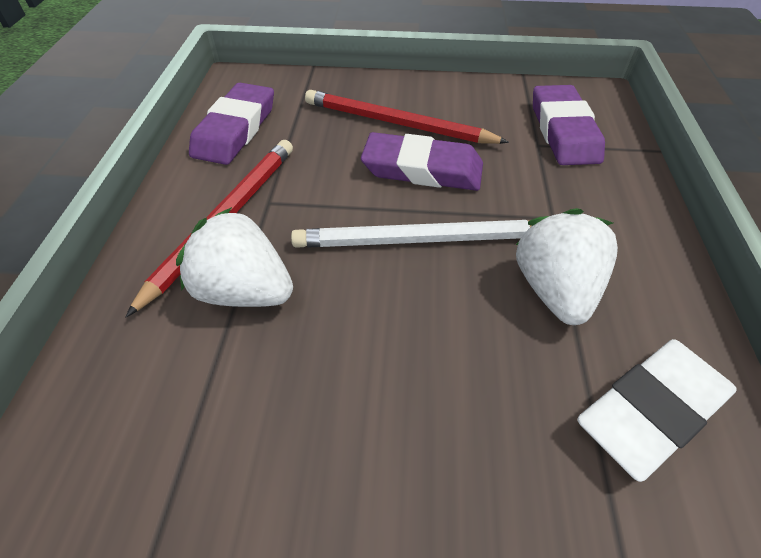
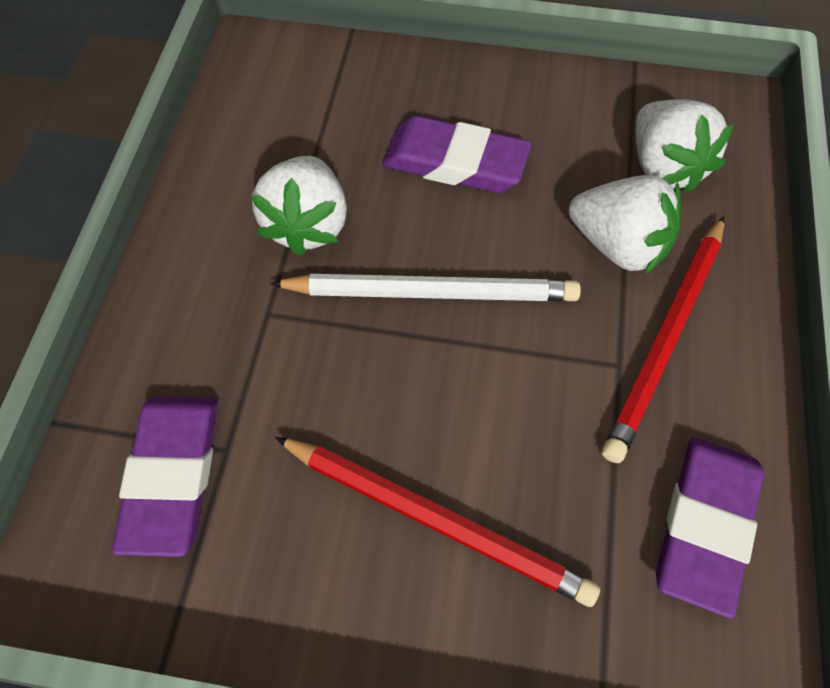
camera: 175 degrees left, 10 degrees up
(163, 388) = (665, 167): none -> white strawberry
(422, 169) = (411, 408): purple eraser -> purple eraser (455, 162)
(651, 410) = (276, 127): white eraser -> none

